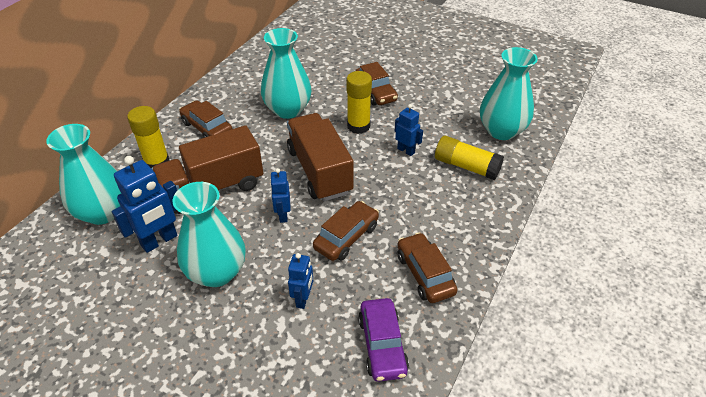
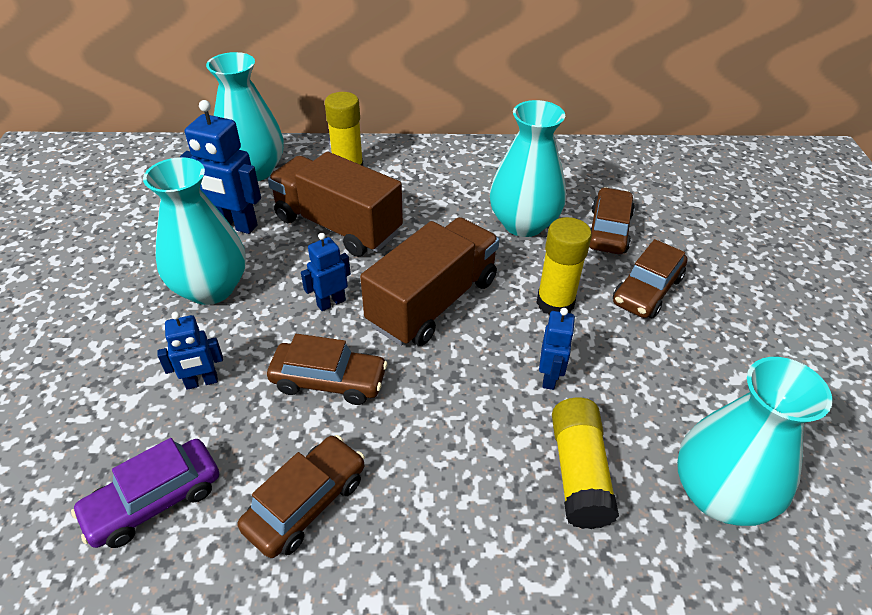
camera: 60 degrees right, 0 degrees up
(207, 128) = (431, 177): brown car -> brown car (608, 230)

